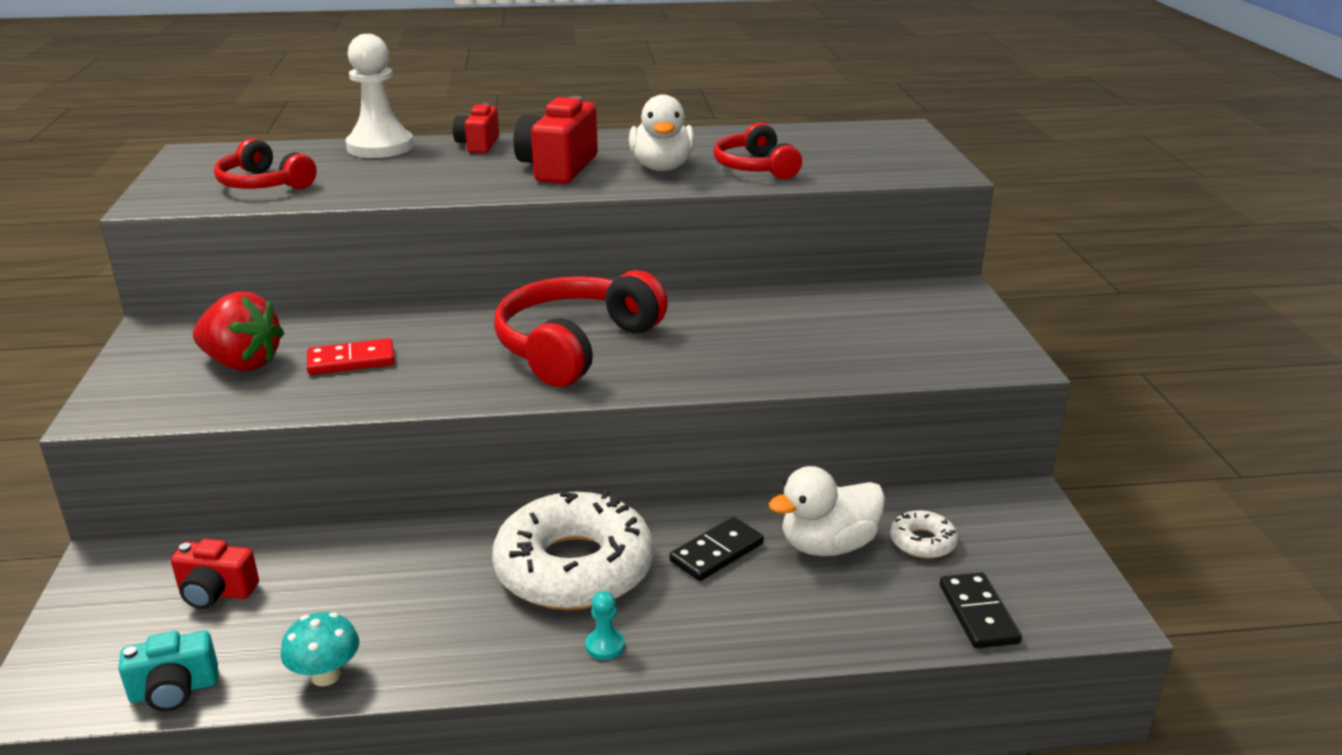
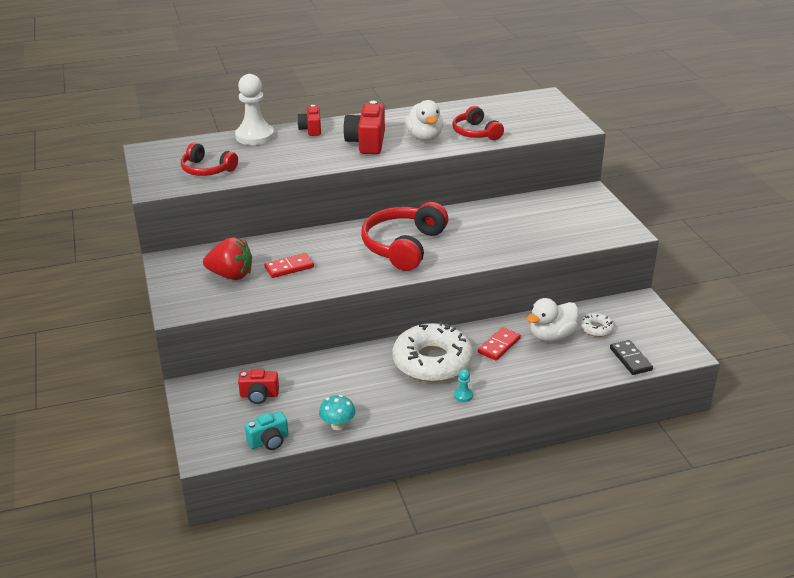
camera: 10 degrees left, 5 degrees up
(716, 552) = (499, 345): black domino -> red domino

